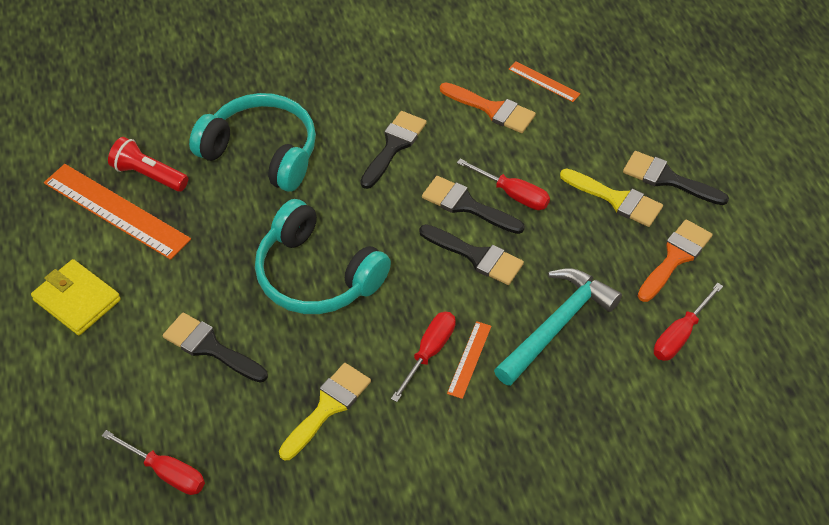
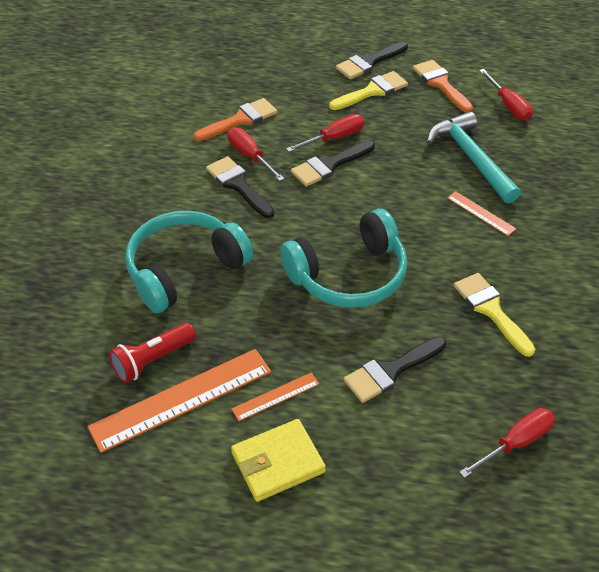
camera: 65 degrees left, 5 degrees down
(429, 352) = (463, 233): red screwdriver -> red screwdriver (249, 156)
(476, 256) = (383, 177): black brush -> none
(544, 81) = (232, 85): orange ruler -> orange ruler (275, 396)

